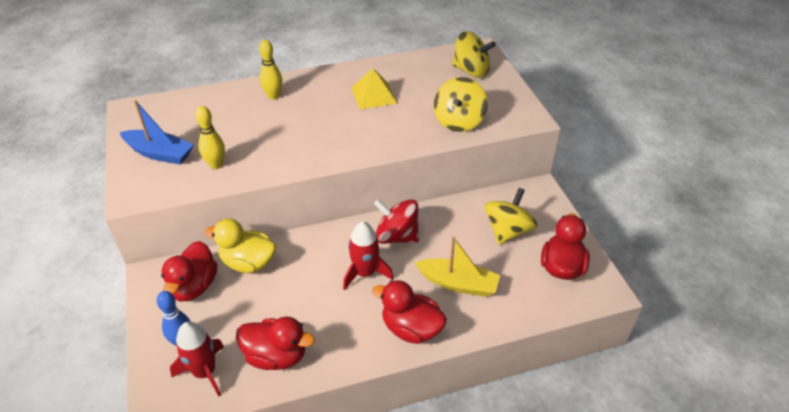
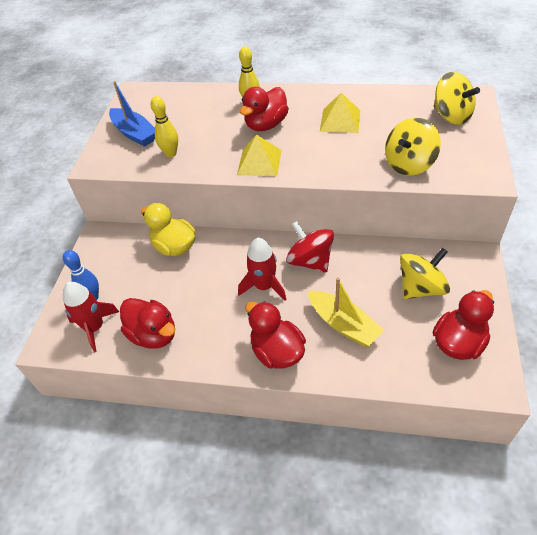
camera: 30 degrees right, 5 degrees up
(194, 286) = (124, 254): red duck -> red duck (266, 125)
(317, 151) = (259, 162): none -> yellow pyramid

